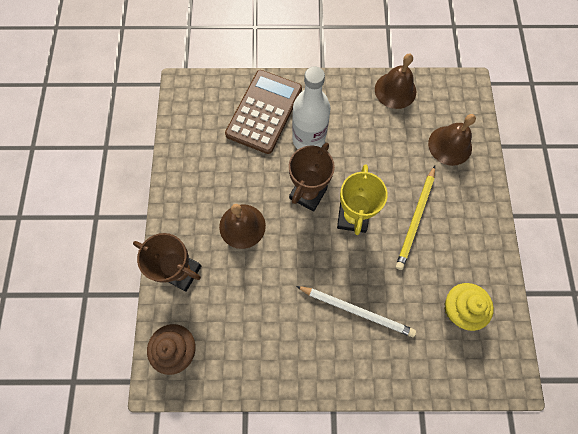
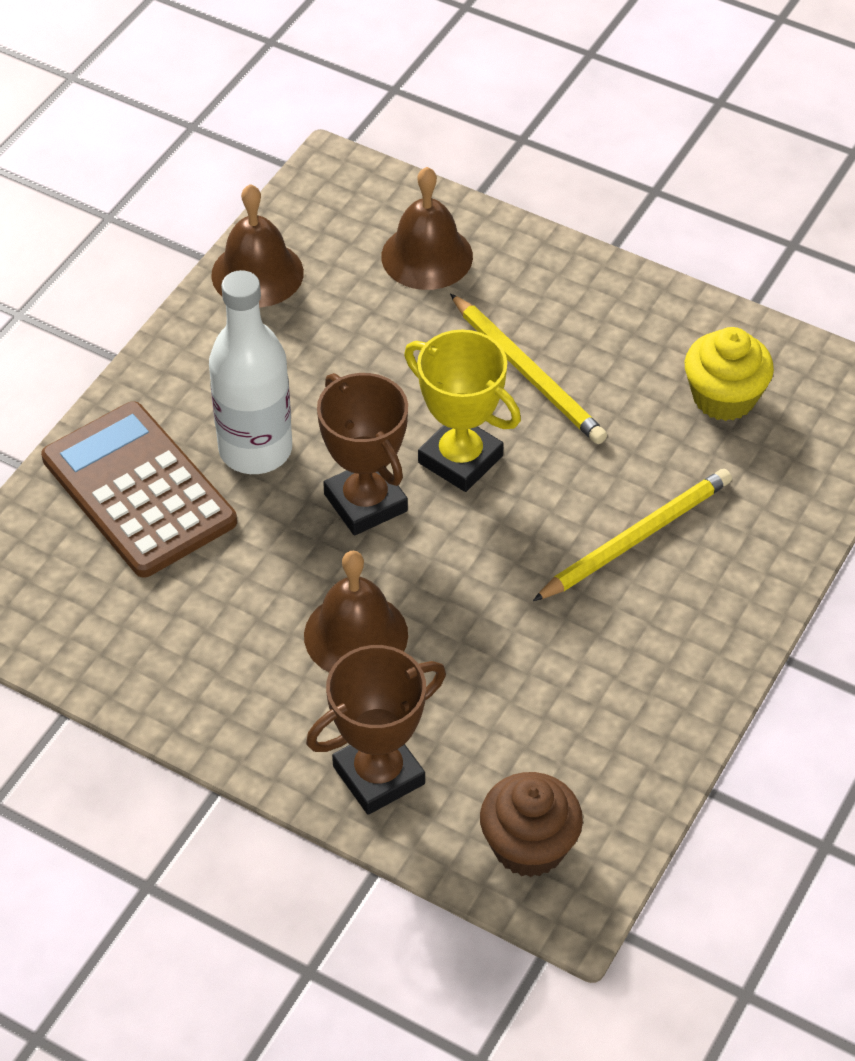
camera: 60 degrees left, 20 degrees down
(356, 311) = (636, 538): white pencil -> yellow pencil

